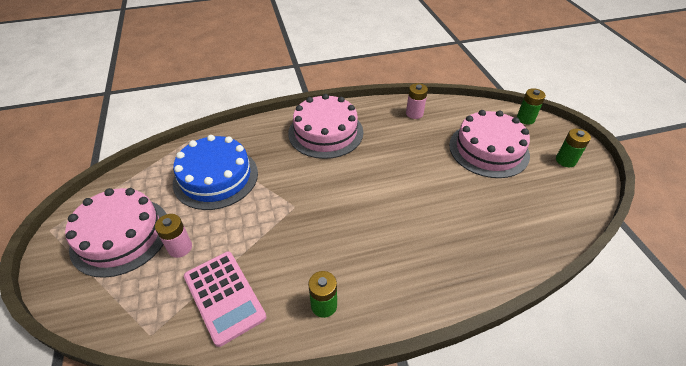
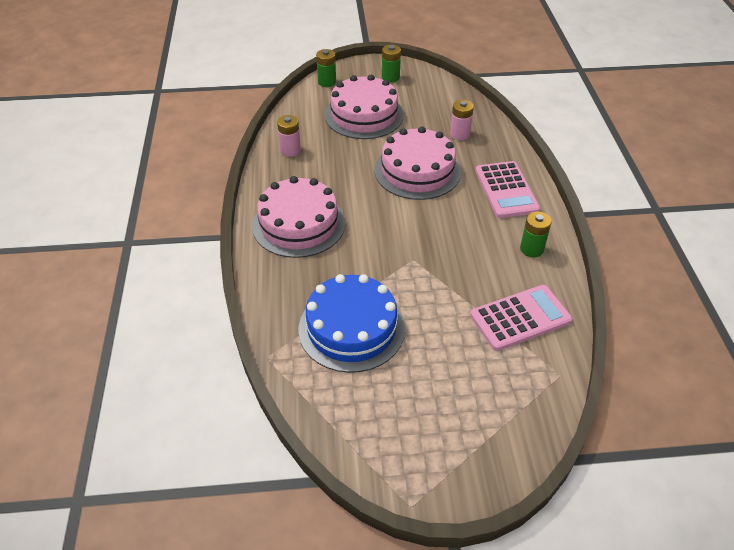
camera: 80 degrees left, 0 degrees up
(121, 235) = (432, 419): pink cake -> pink cake (417, 171)
(180, 248) = (457, 357): pink battery -> pink battery (459, 134)
(416, 277) = (506, 190): none -> pink calculator

